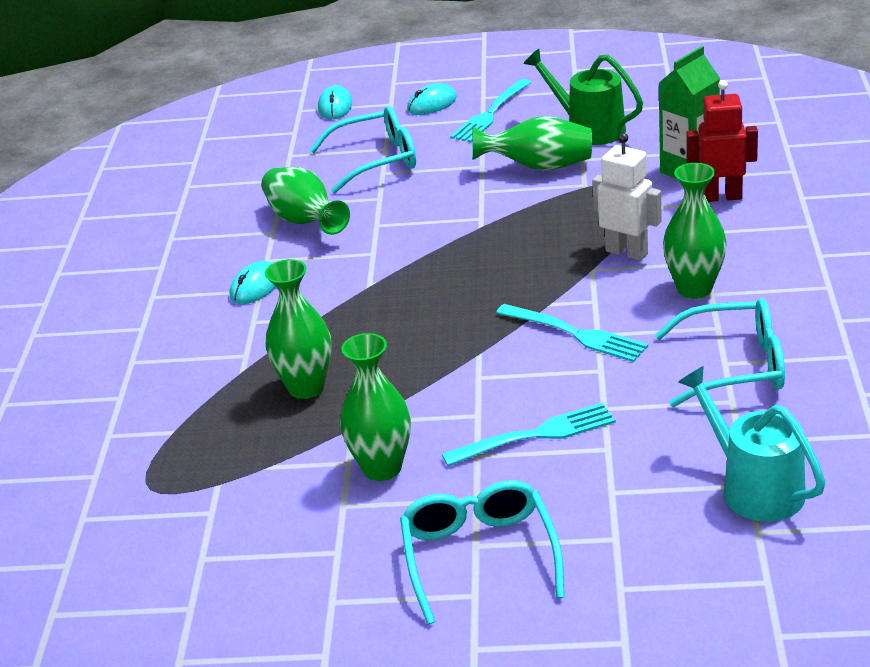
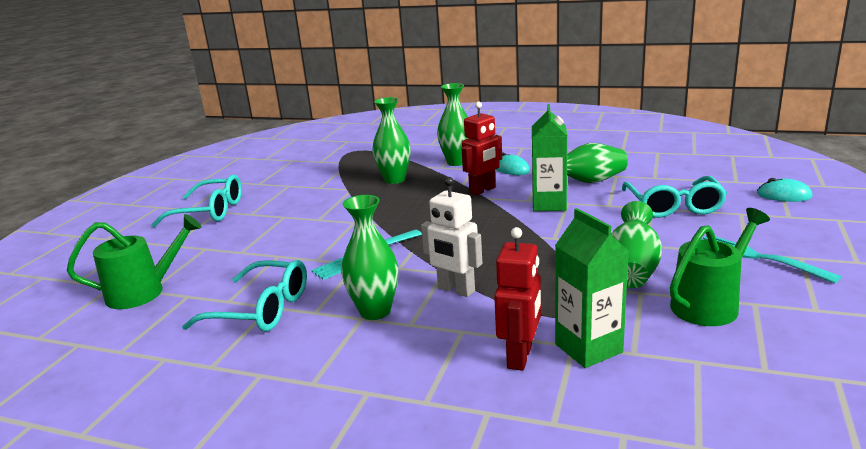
camera: 105 degrees right, 10 degrees down
(343, 294) = (483, 190): none -> red robot
(382, 468) = (304, 194): green vase -> green vase (457, 162)
(385, 236) = (549, 204): none -> green carton
(432, 104) = (785, 233): turquoise mouse -> none
(534, 436) = (279, 232): turquoise fork -> none
(627, 252) = (456, 290): white robot -> white robot turned 75 degrees clockwise
(735, 366) = (261, 309): turquoise glasses -> turquoise glasses turned 90 degrees counterclockwise
(754, 488) = (143, 292): turquoise watering can -> green watering can

